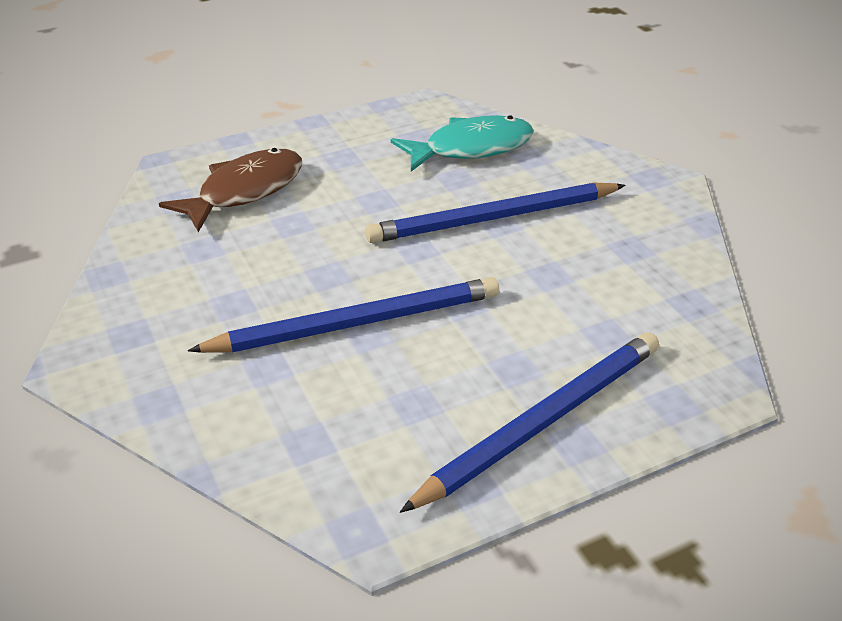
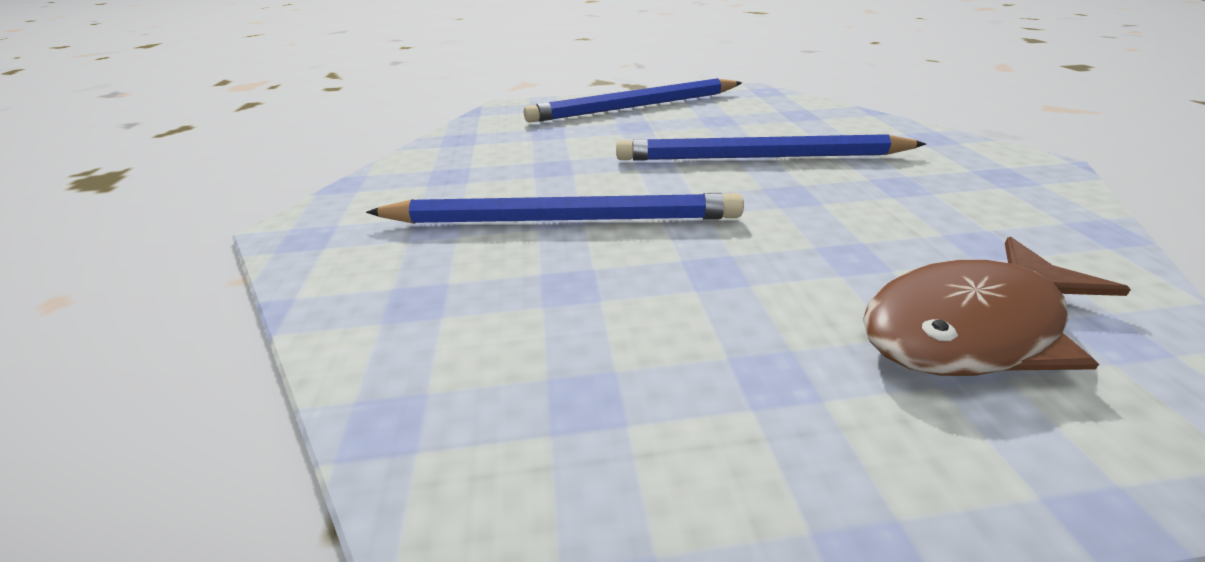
camera: 160 degrees left, 5 degrees down
(471, 148) = (496, 340): turquoise fish -> none

